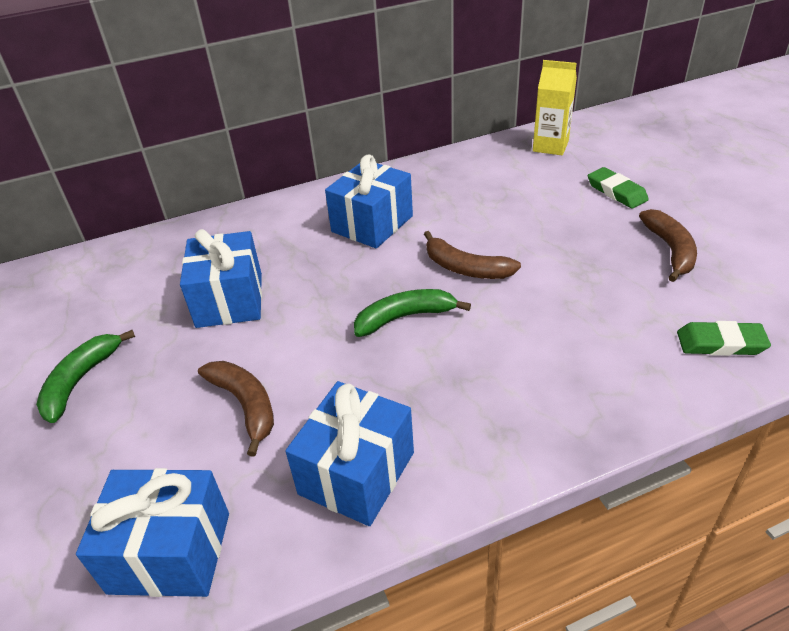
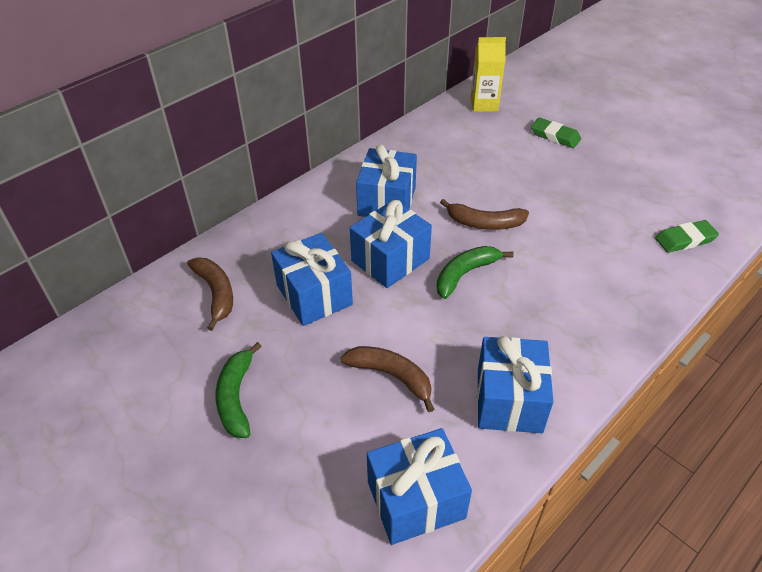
camera: 25 degrees left, 5 degrees up
(333, 283) = (390, 260): none -> blue gift
(670, 250) = (617, 177): brown banana -> brown banana (216, 293)

